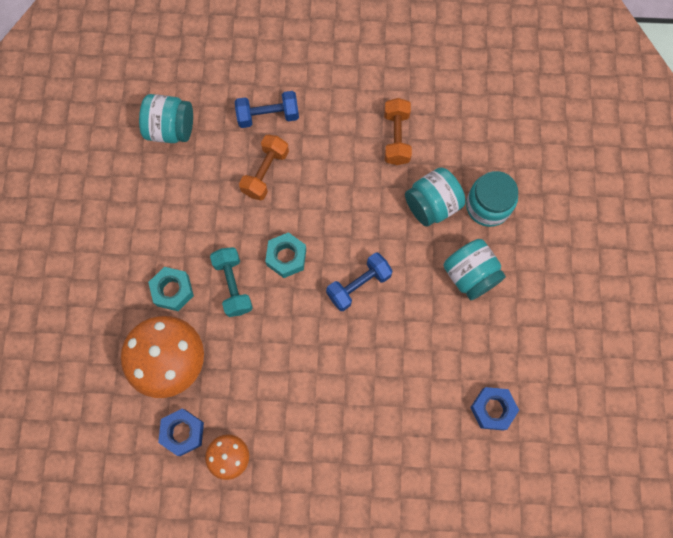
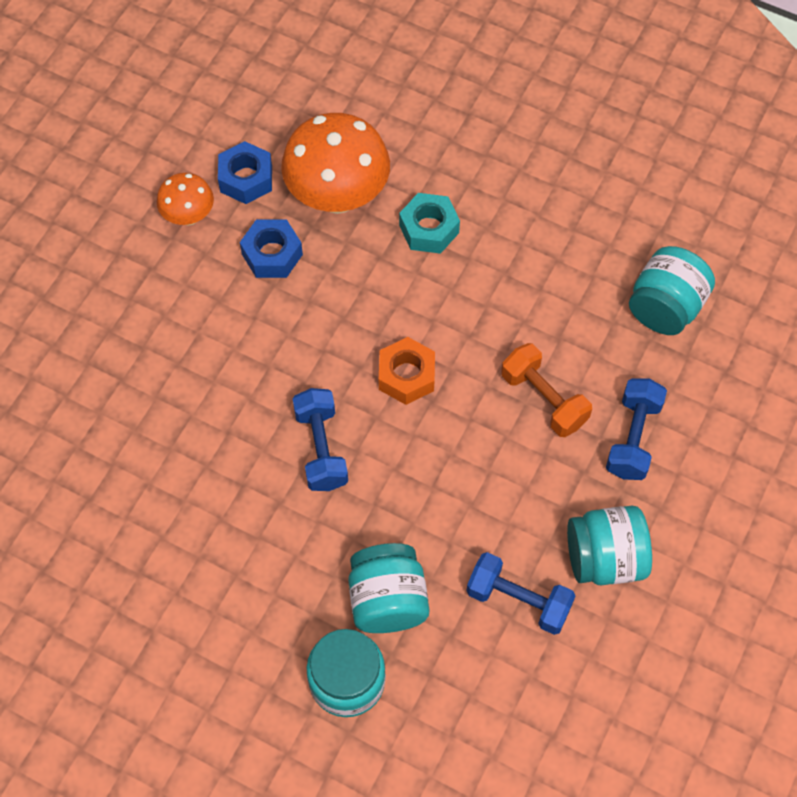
camera: 115 degrees right, 10 degrees down
(233, 285) = (400, 298): turquoise dumbbell -> none
(286, 257) = (406, 376): turquoise nut -> orange nut
(396, 138) = (518, 600): orange dumbbell -> blue dumbbell
(470, 275) = (257, 602): turquoise jar -> turquoise jar (604, 558)
(492, 409) = (65, 539): blue nut -> blue nut (272, 254)

